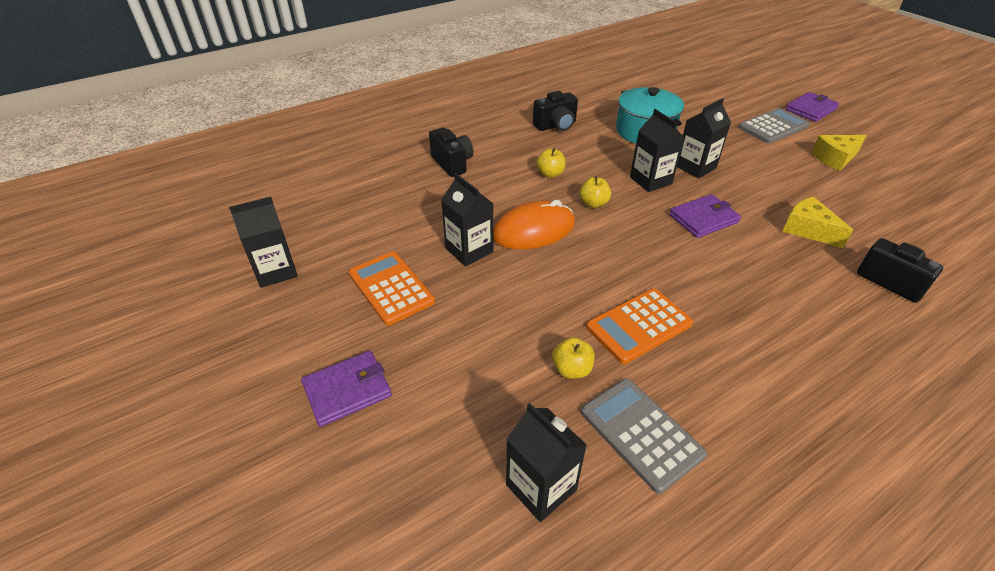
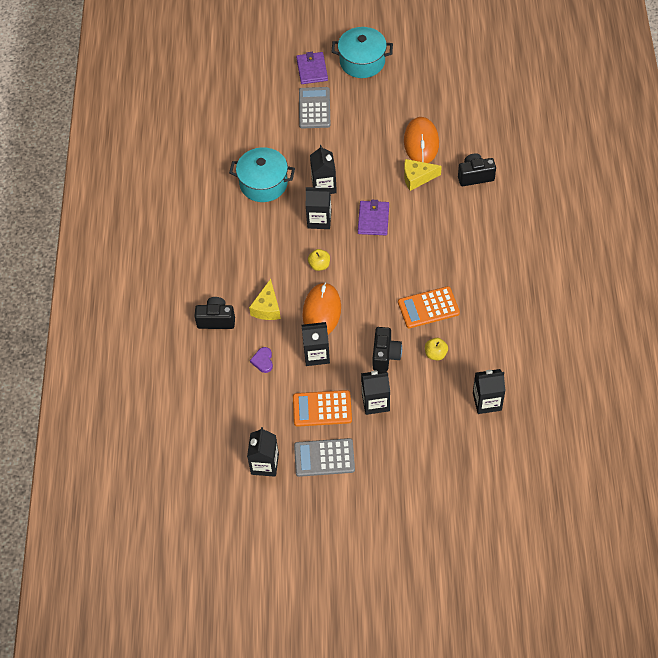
camera: 55 degrees left, 15 degrees up
(347, 390) = (385, 457): purple wallet -> none
(426, 213) = (263, 361): none -> purple heart
(437, 337) = (375, 402): none -> black carton
(550, 174) = (271, 269): yellow apple -> none
(556, 126) = (215, 231): black camera -> black camera (385, 355)
(639, 325) = (428, 308): orange calculator -> orange calculator turned 75 degrees clockwise
(641, 433) = (486, 348): grey calculator -> grey calculator (324, 457)
(835, 158) = (370, 107): yellow cheese -> yellow cheese (267, 308)
(857, 212) = (421, 142): none -> orange mouse
(874, 133) = (362, 61): none -> turquoise pot

